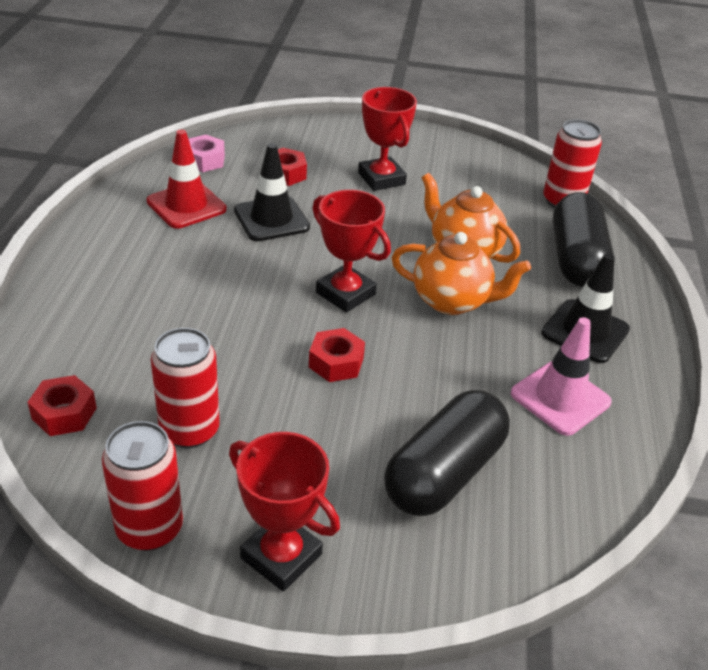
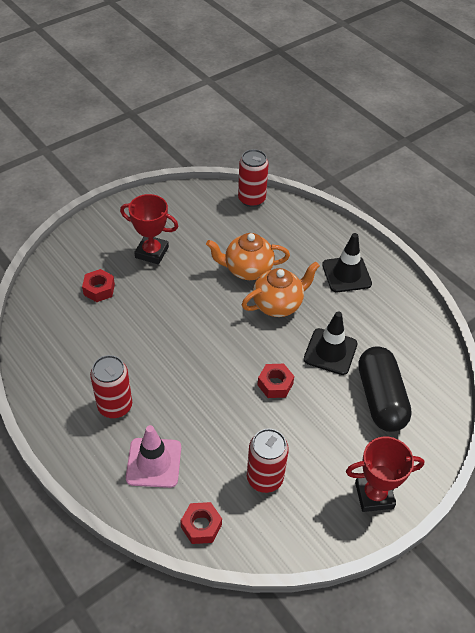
camera: 45 degrees left, 10 degrees up
(149, 528) = (314, 537): red can -> red can (115, 406)
(186, 205) = (77, 356): red traffic cone -> none
(204, 160) = (41, 316): pink nut -> none
(271, 219) = (134, 326): black traffic cone -> black traffic cone (330, 351)
(345, 293) = (229, 342): red trophy -> none
(560, 398) = (377, 320): pink traffic cone -> pink traffic cone (154, 462)
(575, 259) = (297, 233): black capsule -> none

